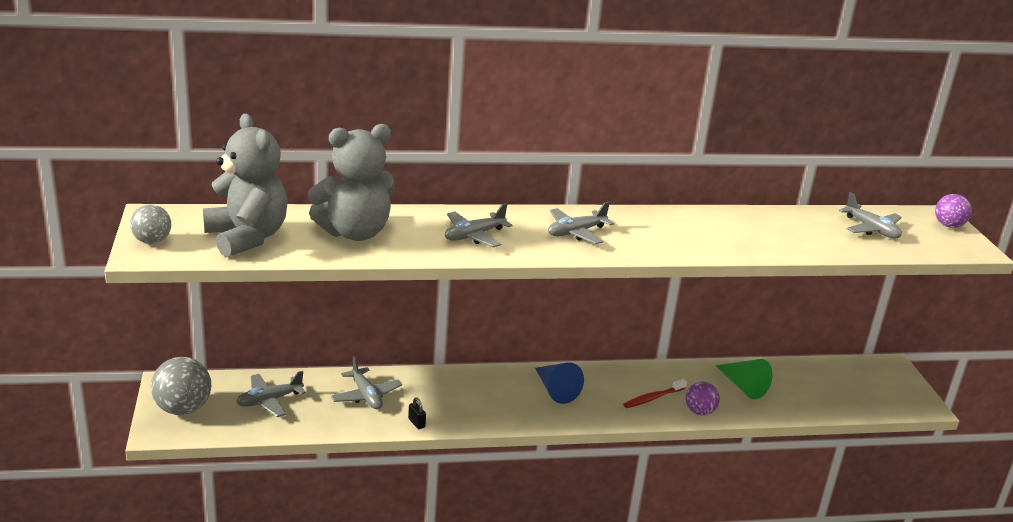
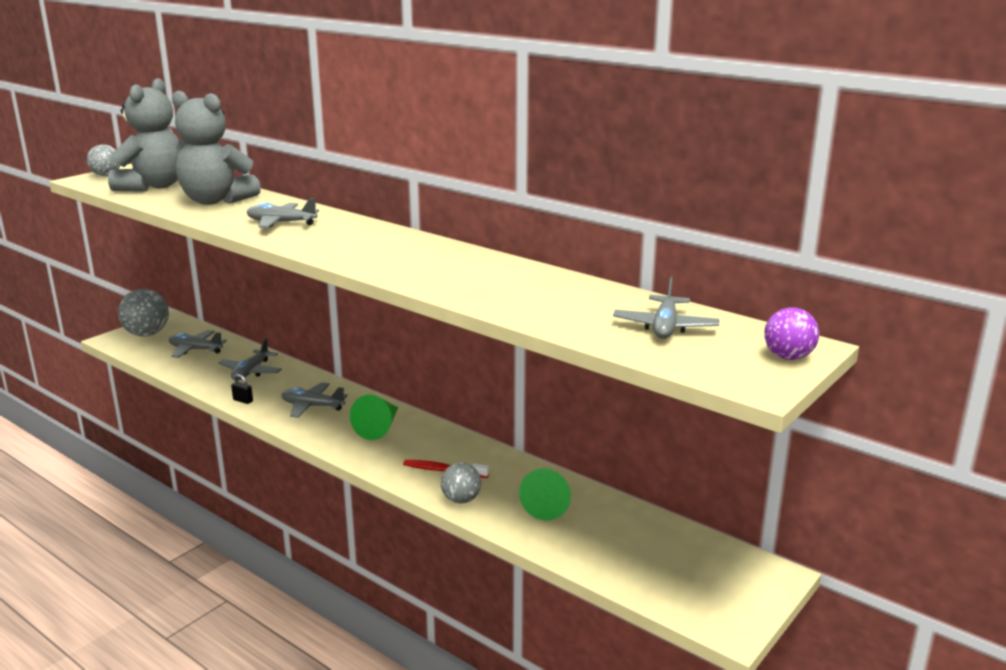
camera: 50 degrees right, 5 degrees down
(416, 423) = (243, 400): black padlock -> black padlock turned 75 degrees counterclockwise
(555, 390) = (379, 427): blue cone -> green cone
(576, 233) = (358, 242): grey plane -> grey plane (312, 406)
(699, 411) = (461, 500): purple ball -> grey ball

